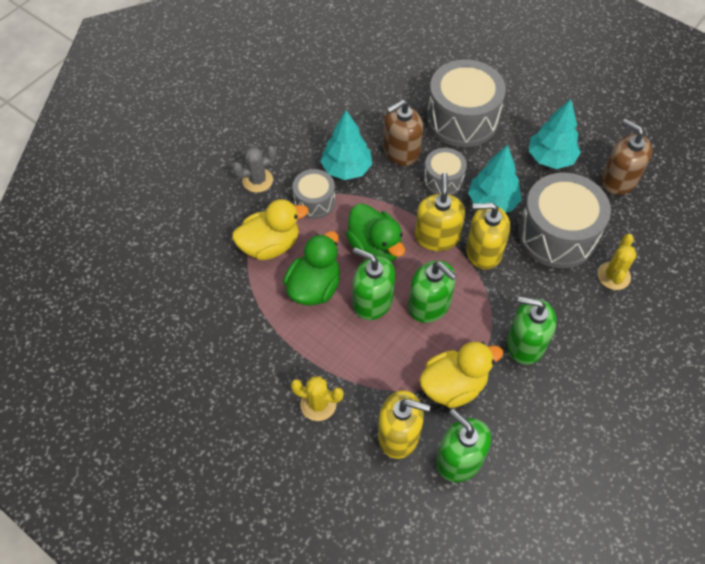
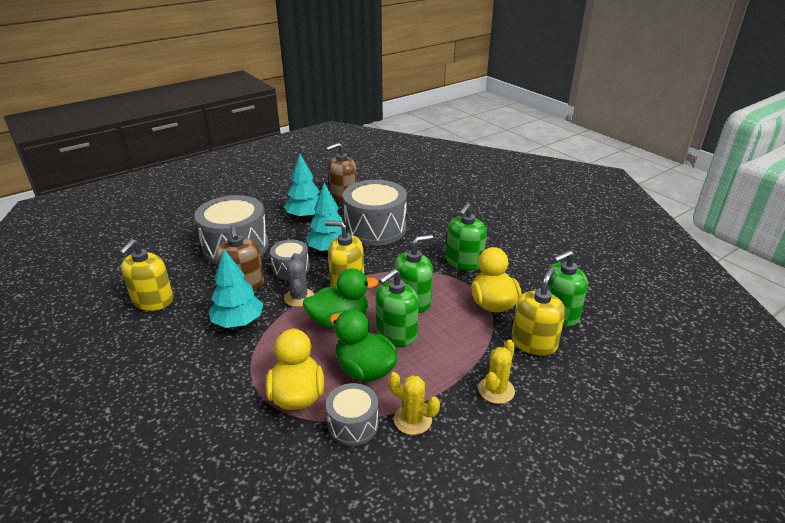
camera: 75 degrees left, 25 degrees down
(257, 180) = (204, 392): grey cactus -> grey cactus (299, 297)
(314, 201) = (262, 351): grey drum -> grey drum (353, 424)
(483, 251) = (373, 263): yellow soap dispenser -> yellow soap dispenser (153, 301)
(613, 276) = (420, 215): yellow cactus -> yellow cactus (412, 420)

